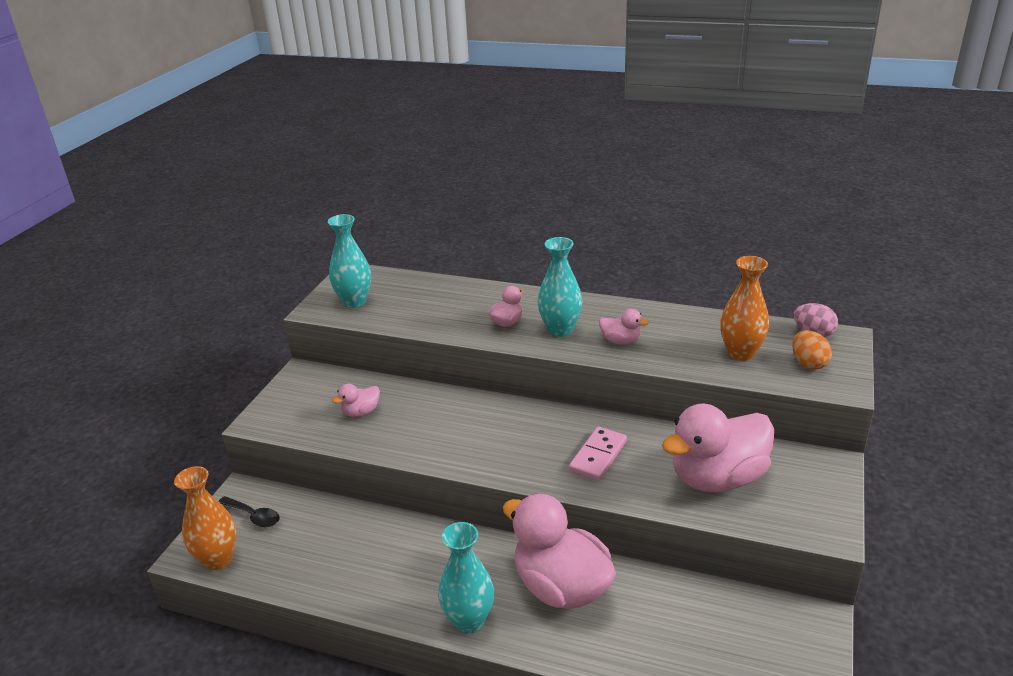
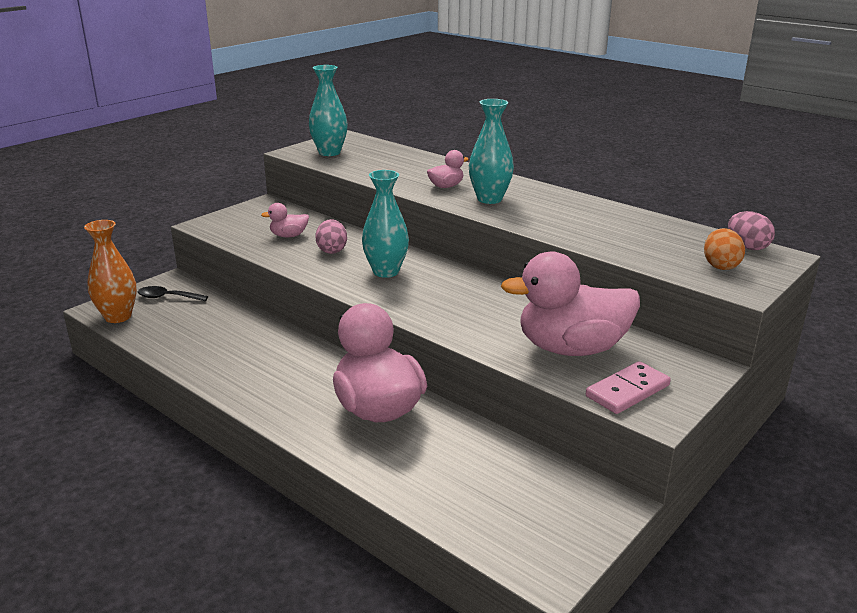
camera: 20 degrees right, 5 degrees down
(254, 516) = (167, 297): black spoon -> black spoon turned 135 degrees clockwise
(419, 420) = (332, 250): none -> pink egg
(469, 620) = (277, 408): turquoise vase -> turquoise vase (386, 271)
(598, 456) = (468, 307): pink domino -> pink domino (627, 391)
(620, 341) = (539, 216): pink duck -> none
(740, 353) = (653, 245): orange vase -> none

